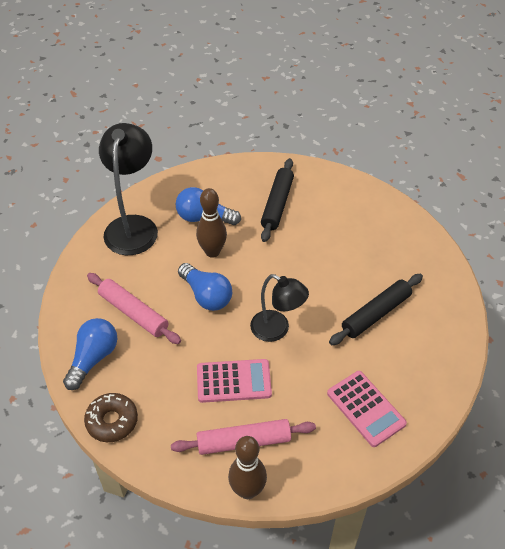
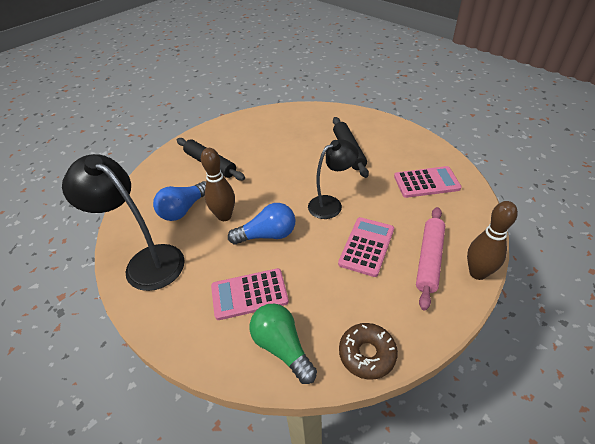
camera: 60 degrees left, 5 degrees down
(93, 358) = (282, 347): blue light bulb -> green light bulb
(133, 313) = (249, 294): pink rolling pin -> pink calculator

